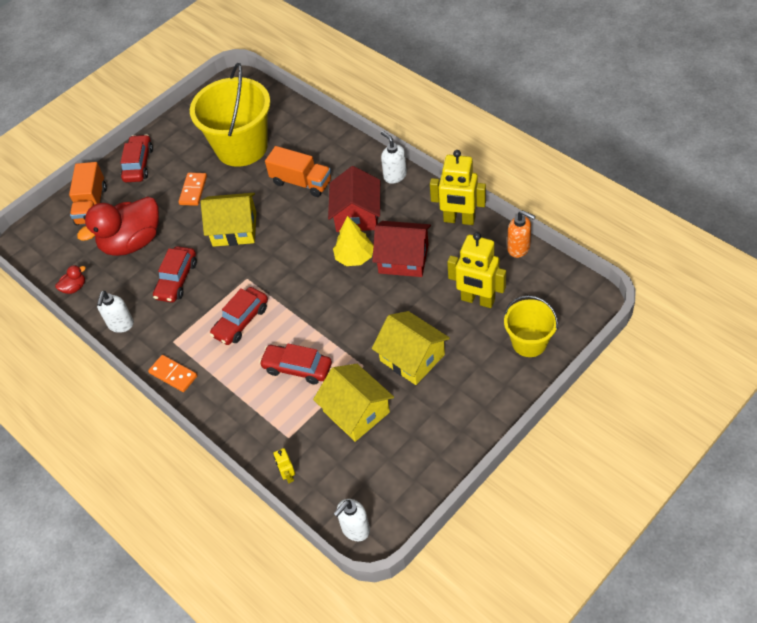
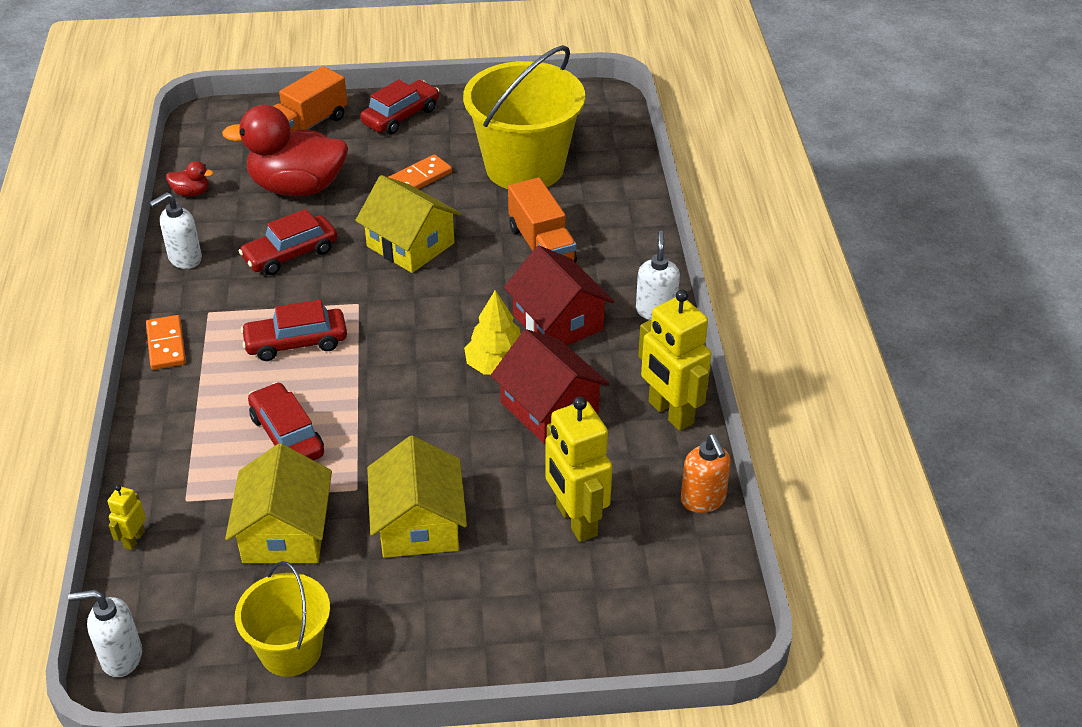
camera: 35 degrees right, 10 degrees down
(357, 215) = (558, 322): red house -> red house turned 75 degrees counterclockwise
(529, 342) = (575, 620): yellow bucket -> yellow bucket (290, 650)

